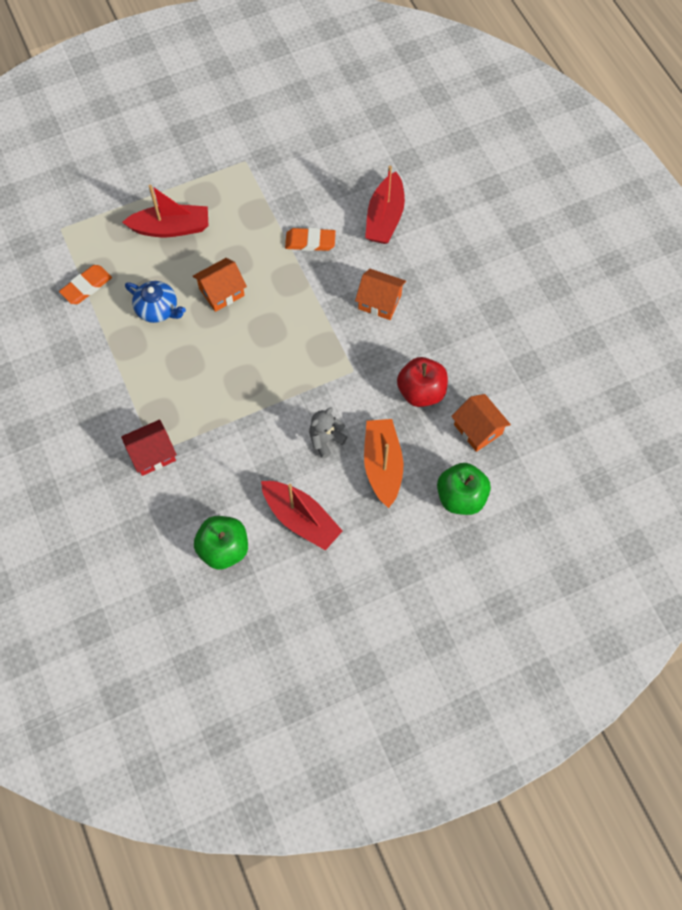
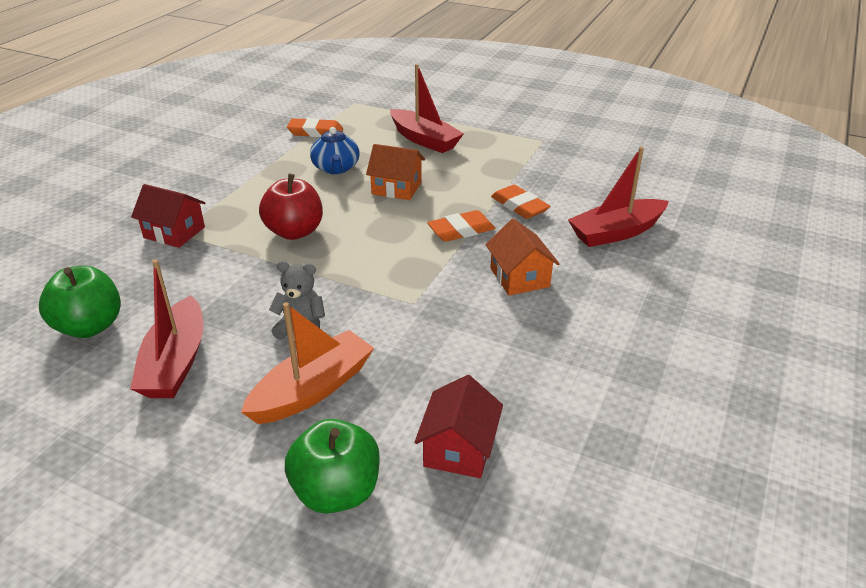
camera: 50 degrees right, 30 degrees down
(306, 293) = (461, 230): none -> orange eraser
(421, 392) = (450, 367): red apple -> red apple (294, 232)
(478, 429) = (459, 449): orange house -> red house

